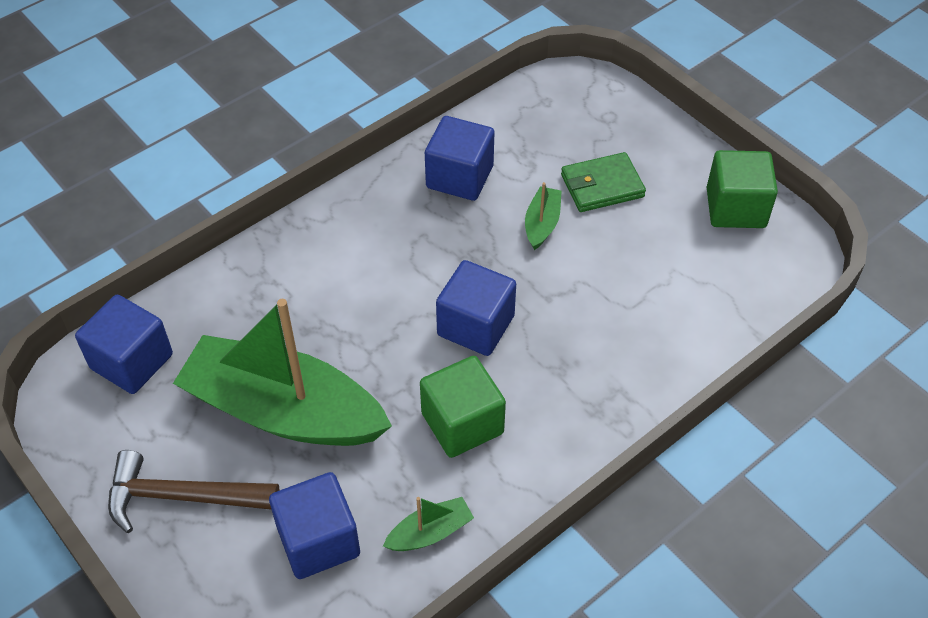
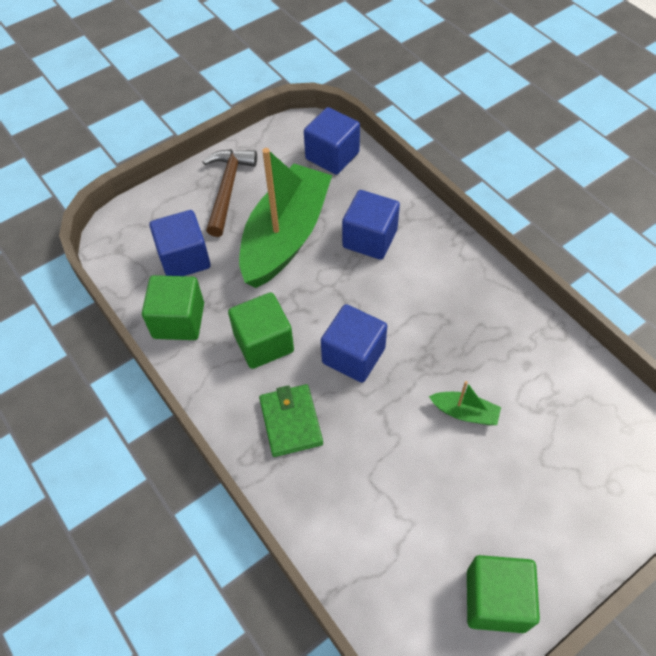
camera: 95 degrees right, 5 degrees up
(430, 532) = (178, 320): green boat -> green cube
(459, 177) = (516, 350): blue cube -> blue cube (370, 239)
(602, 186) = (516, 469): green wallet -> green wallet (291, 422)

